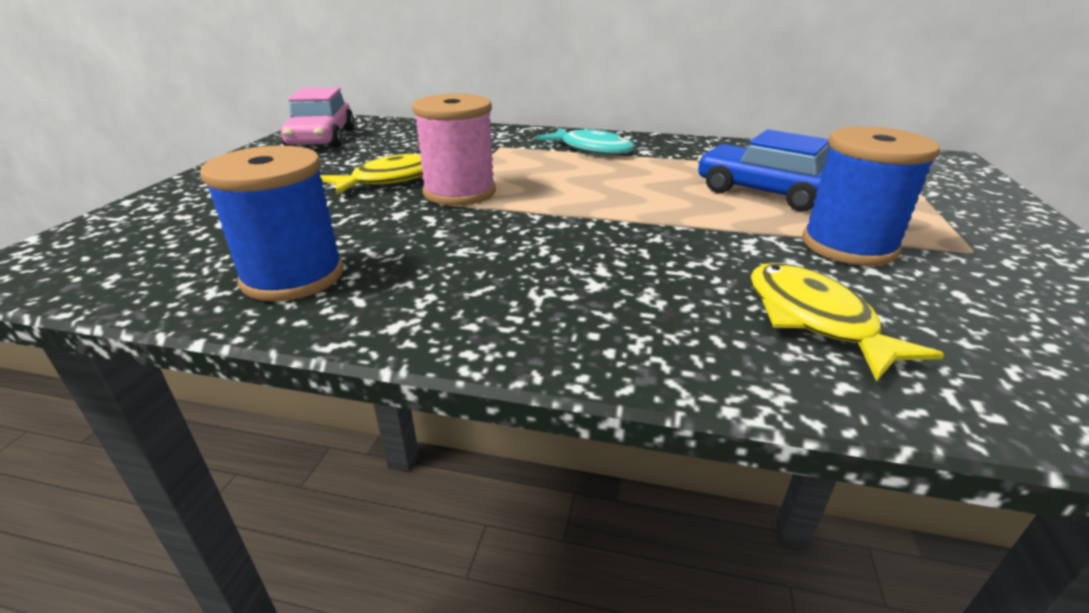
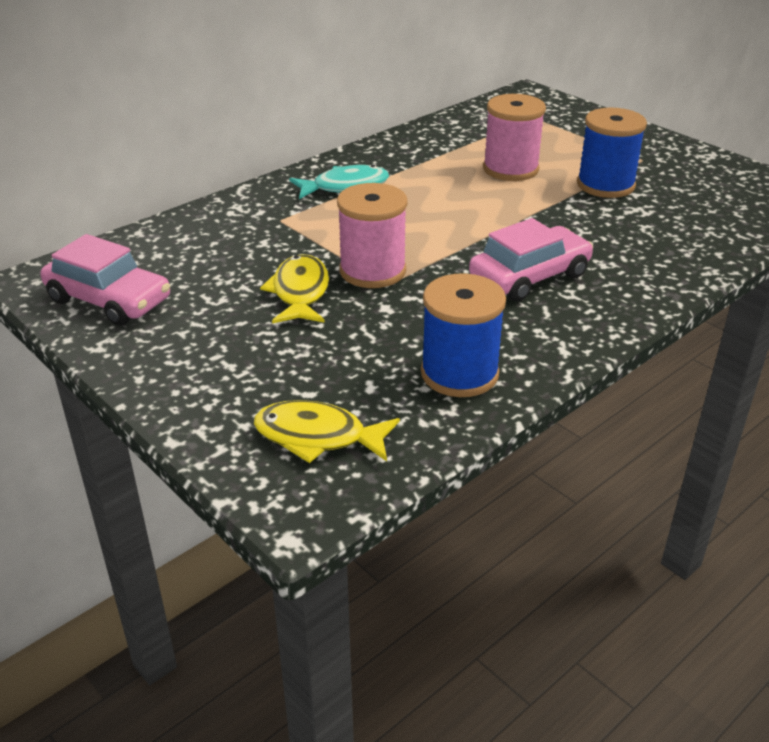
camera: 55 degrees left, 5 degrees up
(547, 259) = (529, 276): none -> pink car
(765, 192) = (510, 169): blue car -> pink spool
(815, 320) = (666, 233): yellow fish -> yellow fish (318, 437)

